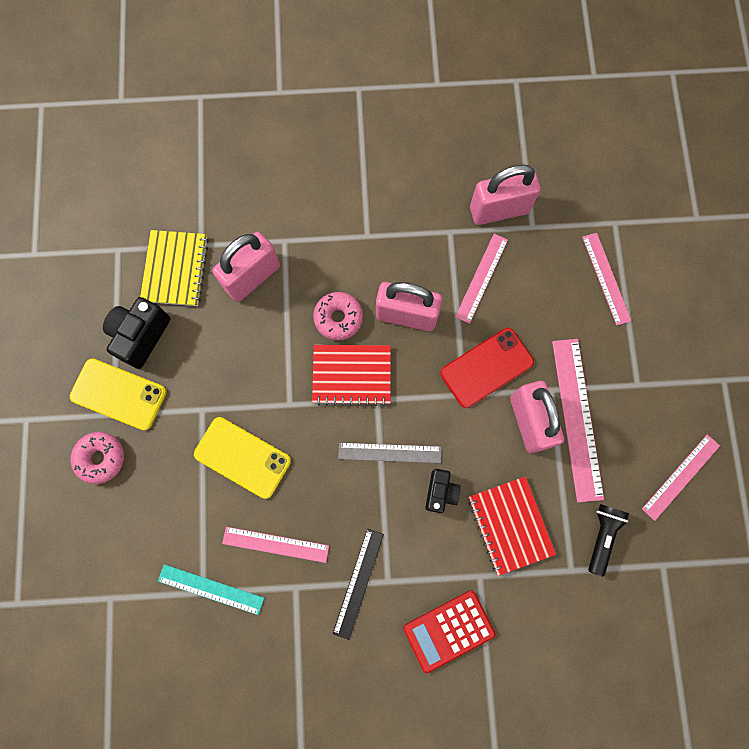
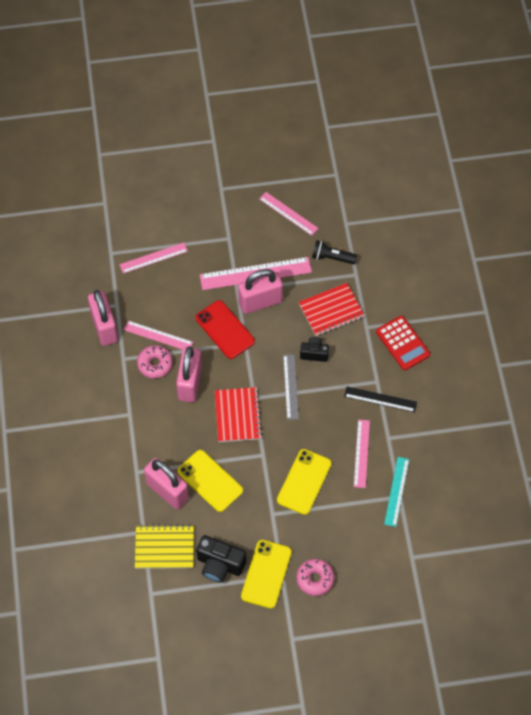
camera: 95 degrees left, 15 degrees down
(260, 332) = (210, 481): none -> yellow phone
(338, 318) = (195, 428): pink donut -> pink donut (155, 364)

